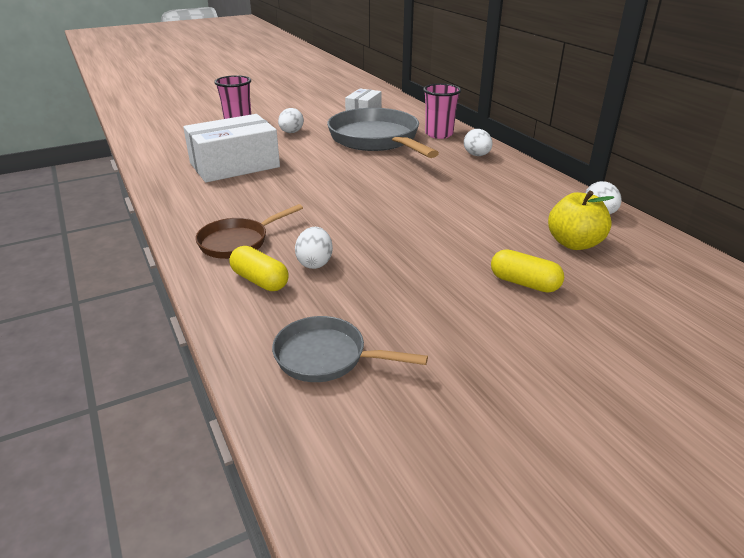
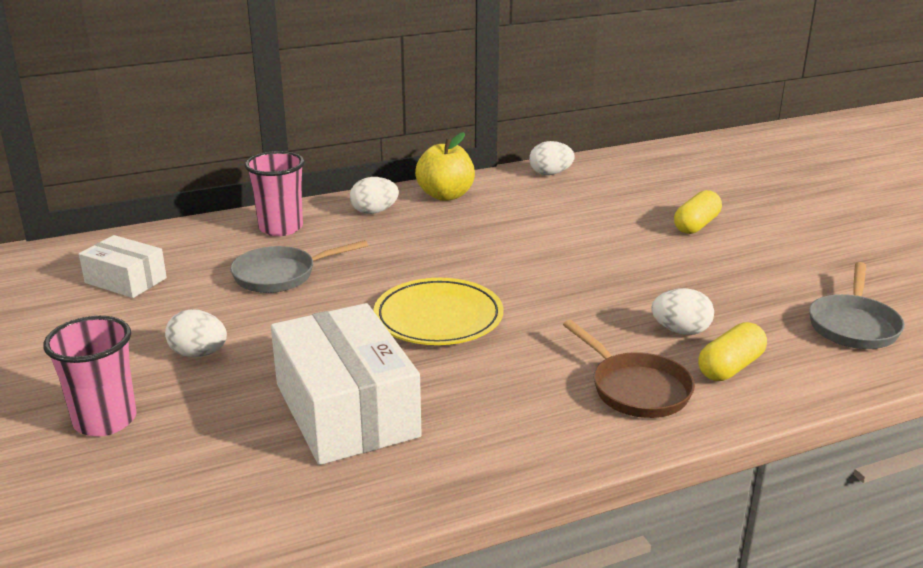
camera: 85 degrees left, 5 degrees down
(330, 181) = (438, 318): none -> yellow plate
(377, 140) = (280, 275): grey pan -> grey pan, size x0.53
(574, 243) = (616, 194): yellow apple -> yellow apple (445, 195)

